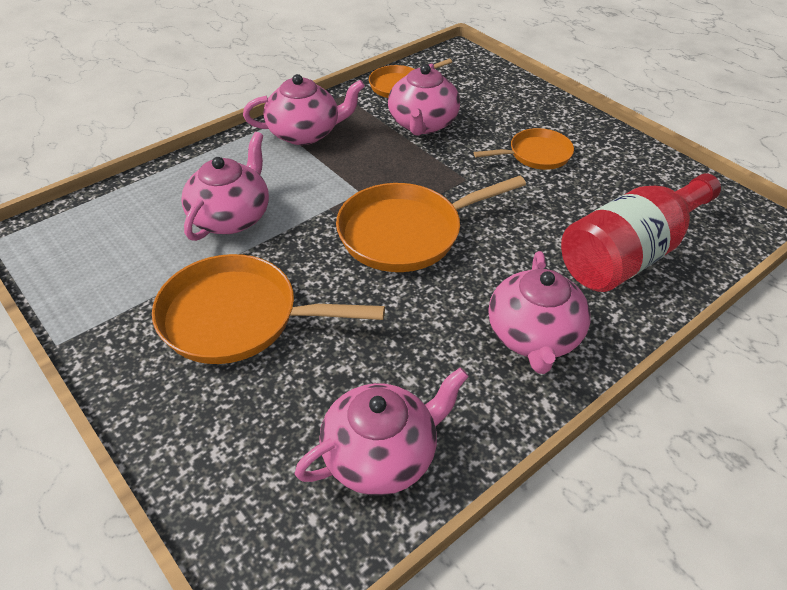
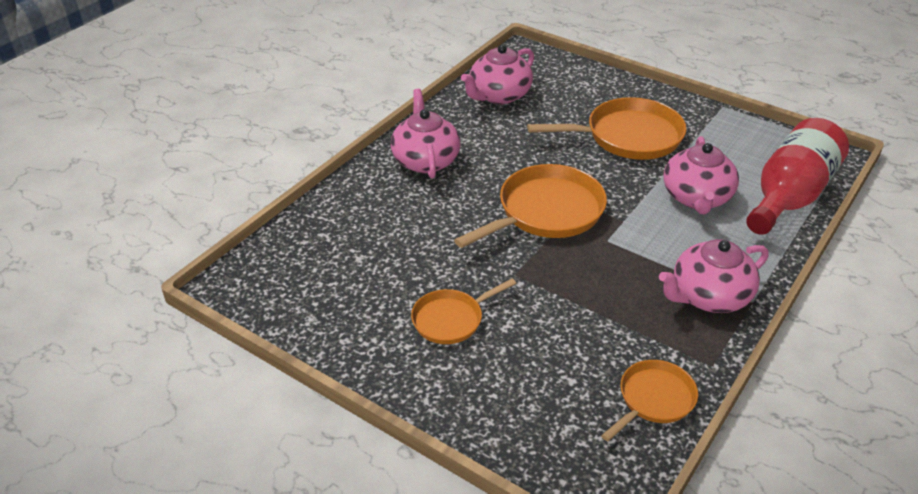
camera: 165 degrees right, 5 degrees down
(422, 124) = (591, 338): pink teapot -> none
(630, 254) = (354, 229): red bottle -> red bottle (789, 196)

